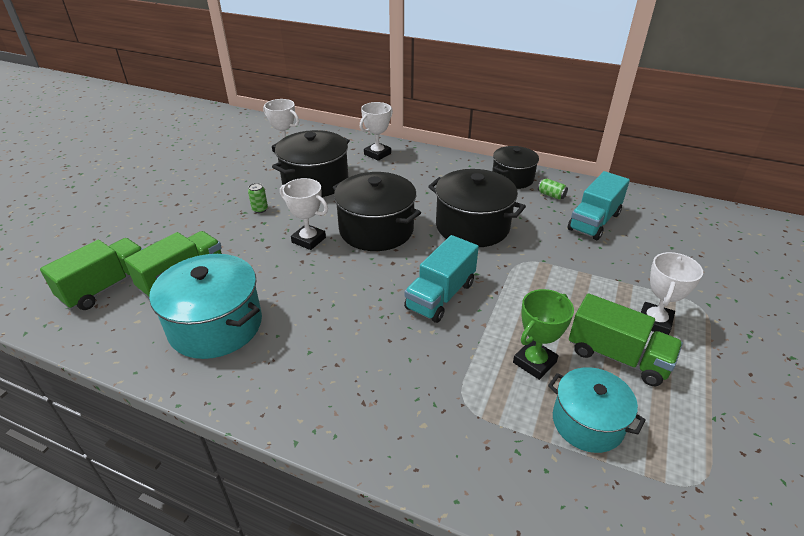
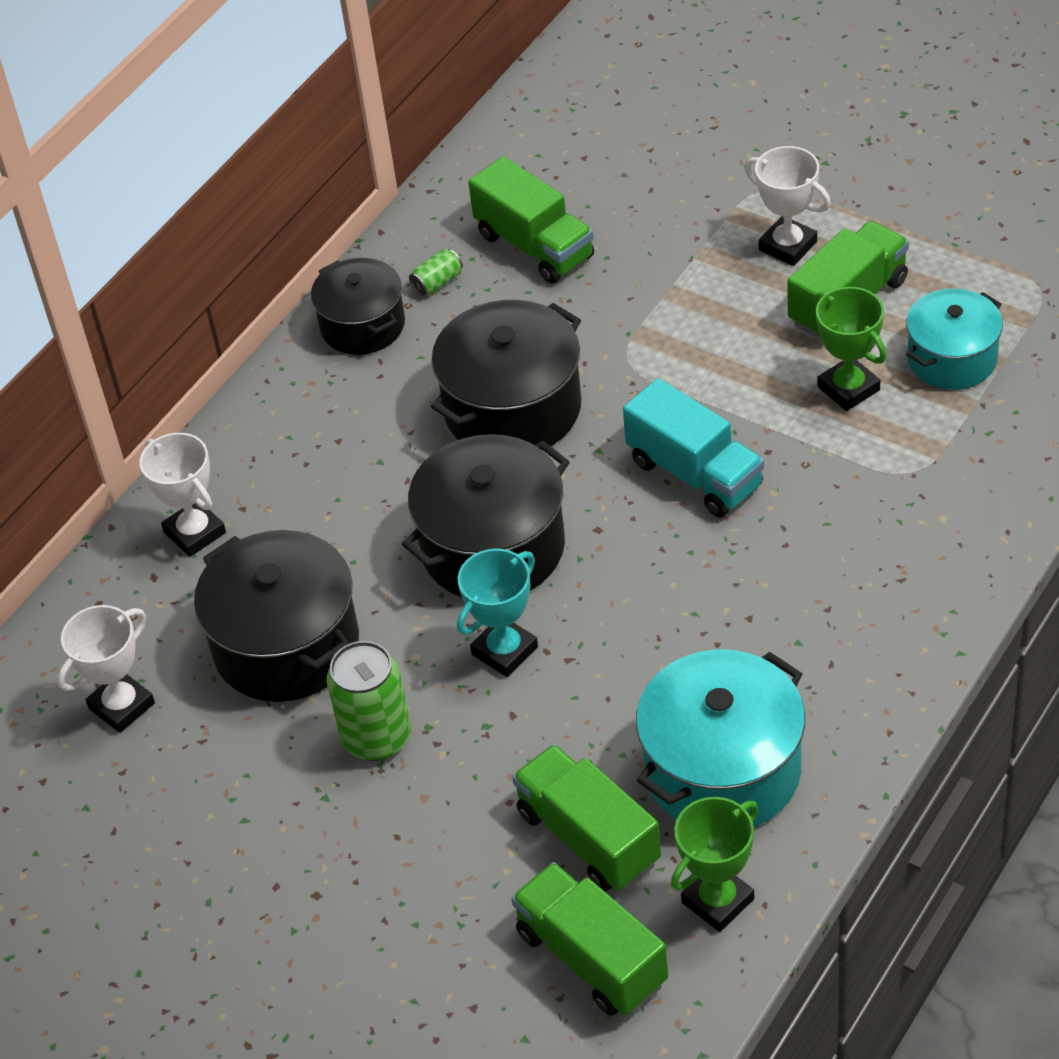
camera: 75 degrees left, 10 degrees up
(124, 331) = (718, 901): none -> green trophy
(260, 209) = (376, 737): green can -> green can, size x2.07
(308, 240) = (505, 651): white trophy -> turquoise trophy
(594, 222) = (534, 246): turquoise truck -> green truck

